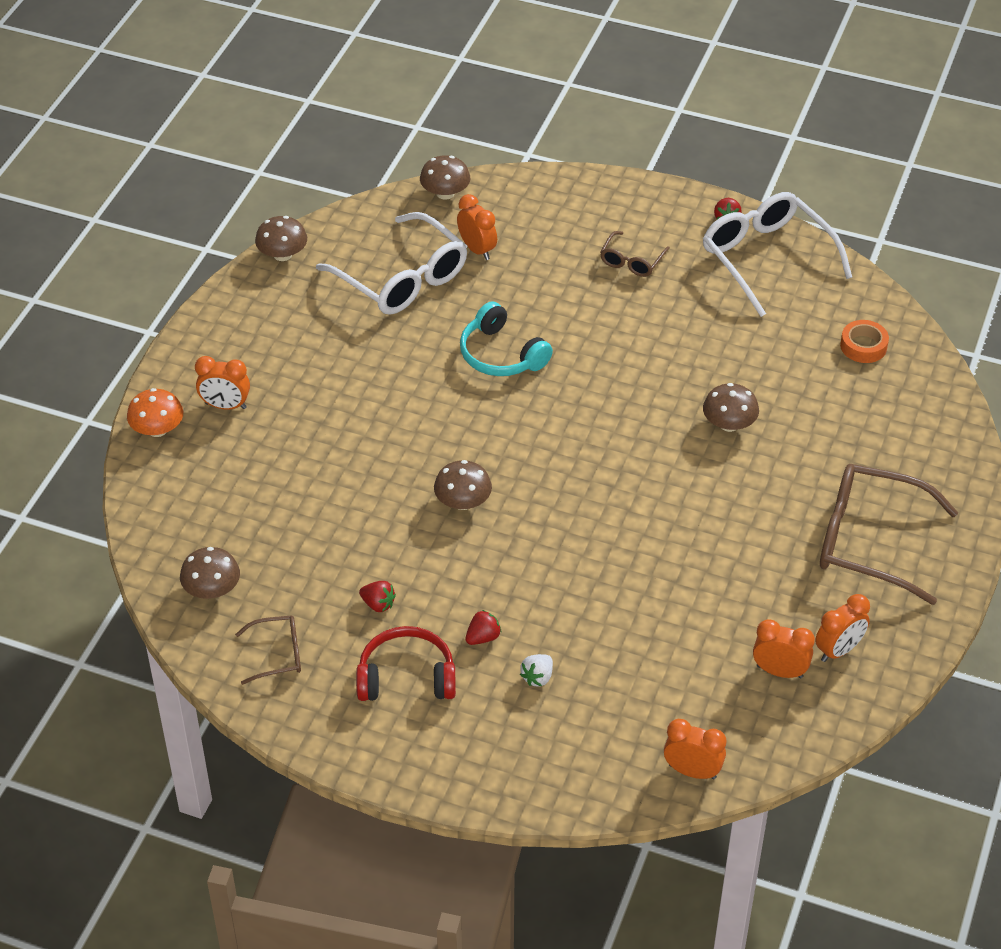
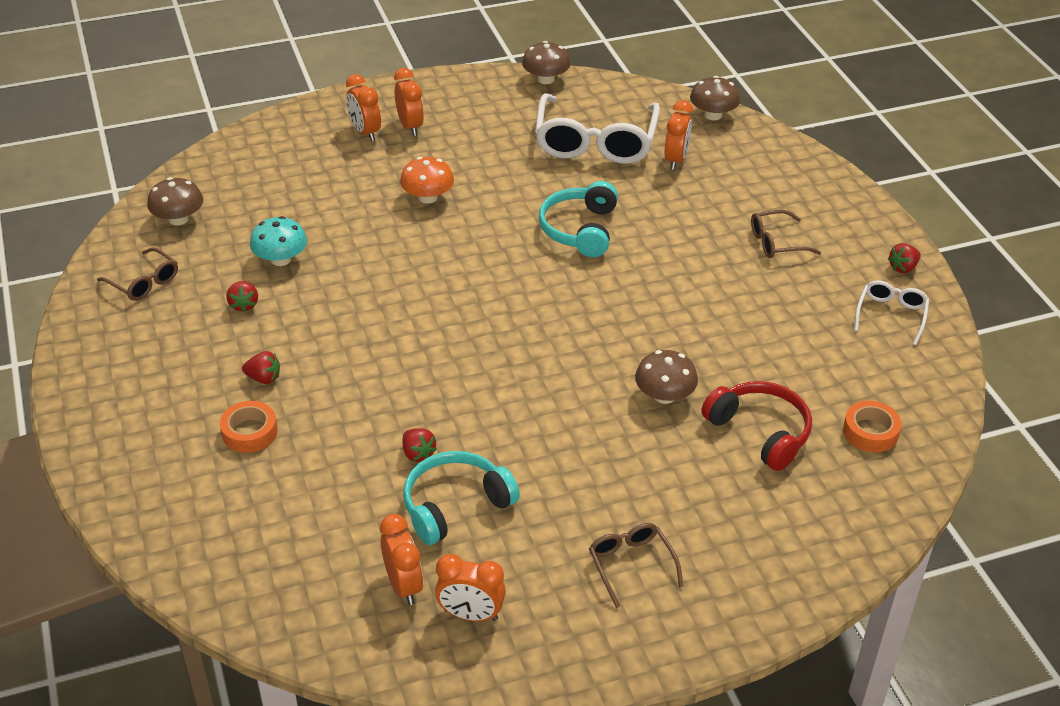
camera: 50 degrees right, 5 degrees down
(157, 429) = (308, 116): orange mushroom -> orange mushroom (427, 197)
(343, 551) = (280, 259): none -> turquoise mushroom
(406, 677) = (181, 359): red headphones -> red headphones (760, 432)
(463, 502) = (398, 292): brown mushroom -> none
(537, 677) = (249, 432): white strawberry -> orange tape
(657, 591) = (418, 454): none -> red strawberry
(692, 771) = (228, 587): orange clock -> orange clock (410, 126)
(729, 600) = (455, 505): none -> turquoise headphones
(766, 258) = (891, 315): white glasses -> white glasses, size x0.49
(868, 541) = (631, 564): brown glasses -> brown glasses, size x0.49

